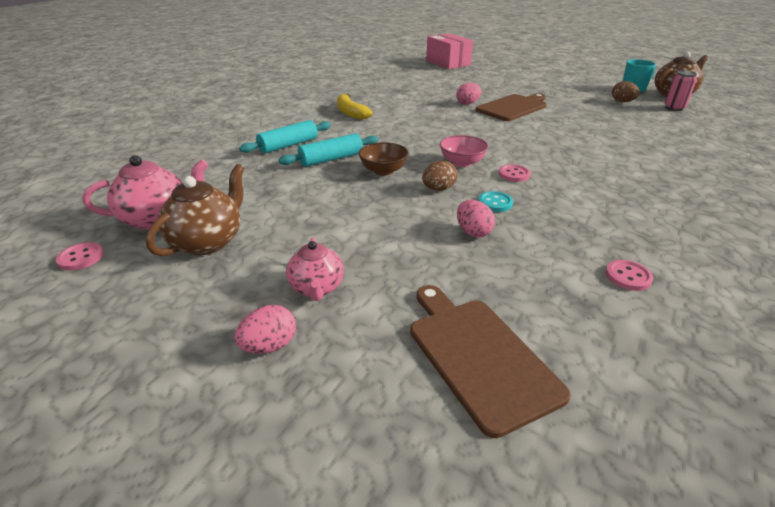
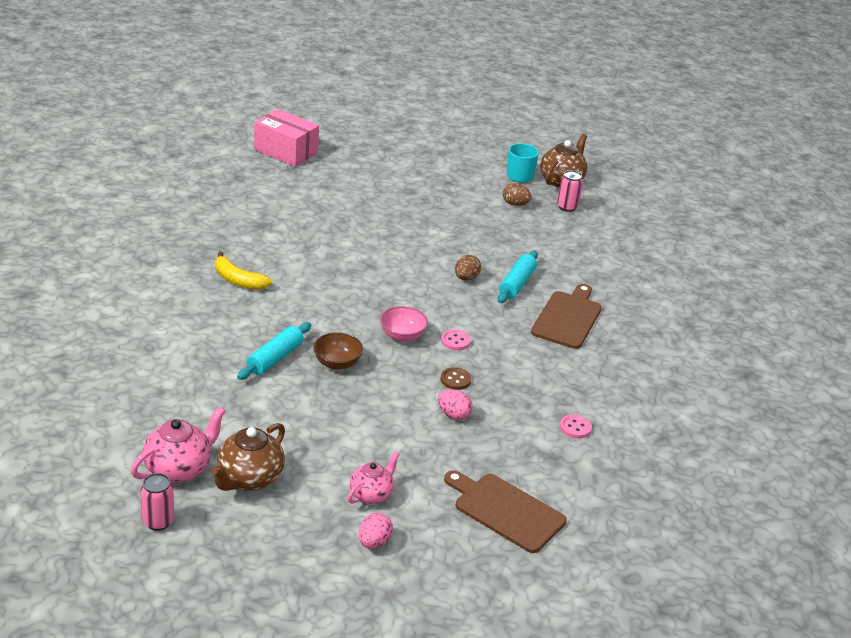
camera: 30 degrees left, 0 degrees up
(81, 258) = (158, 521): pink button -> pink can
(208, 241) = (249, 479): brown teapot -> brown teapot turned 150 degrees counterclockwise
(288, 145) = (214, 348): turquoise rolling pin -> turquoise rolling pin (517, 284)
(317, 288) = (371, 494): pink teapot -> pink teapot turned 105 degrees counterclockwise
(438, 189) = (400, 374): brown egg -> brown egg (466, 278)
(467, 103) = (357, 237): pink egg -> none
(495, 203) = (455, 380): turquoise button -> brown button
(513, 107) = (409, 236): brown cutting board -> brown cutting board (567, 318)

